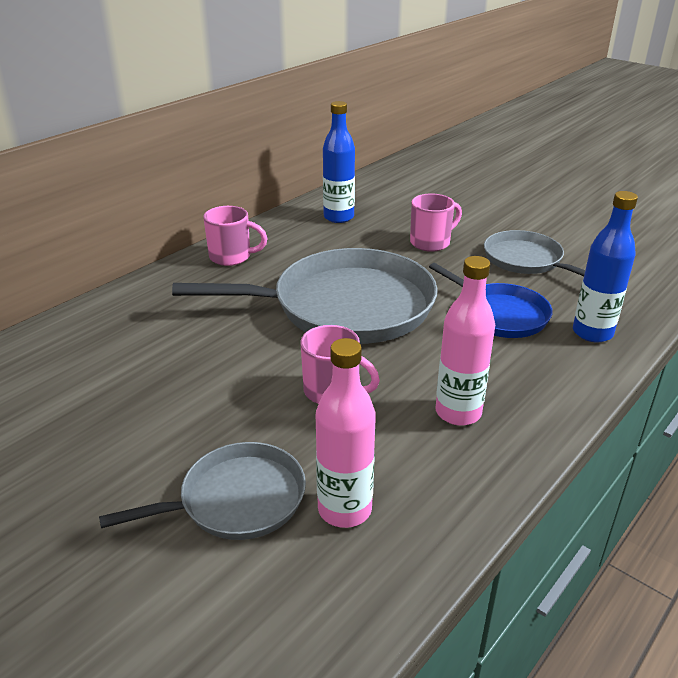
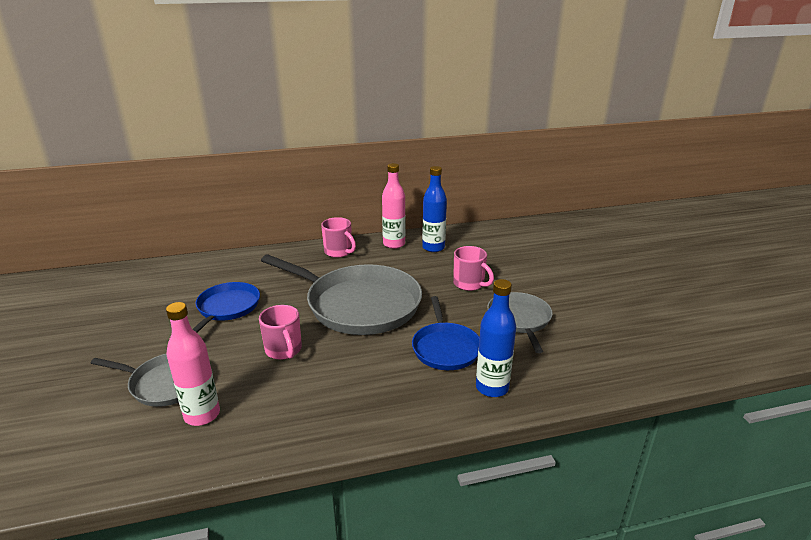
camera: 35 degrees right, 5 degrees down
(180, 375) = (227, 308): none -> blue pan
(431, 242) = (469, 284): pink mug -> pink mug turned 45 degrees clockwise
(458, 412) = (331, 395): pink bottle -> pink bottle (394, 244)

